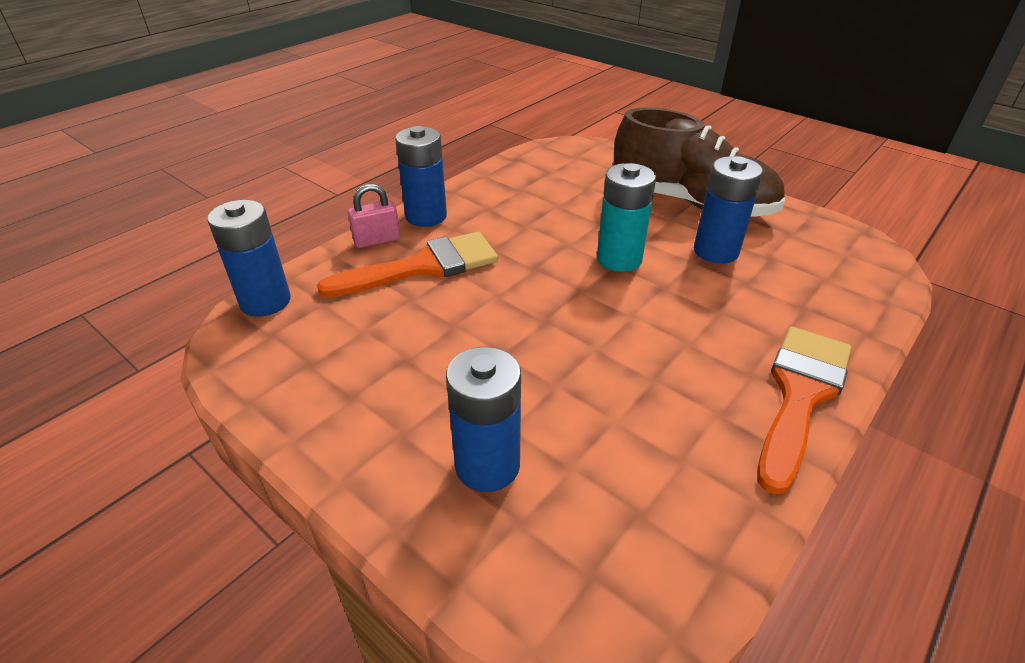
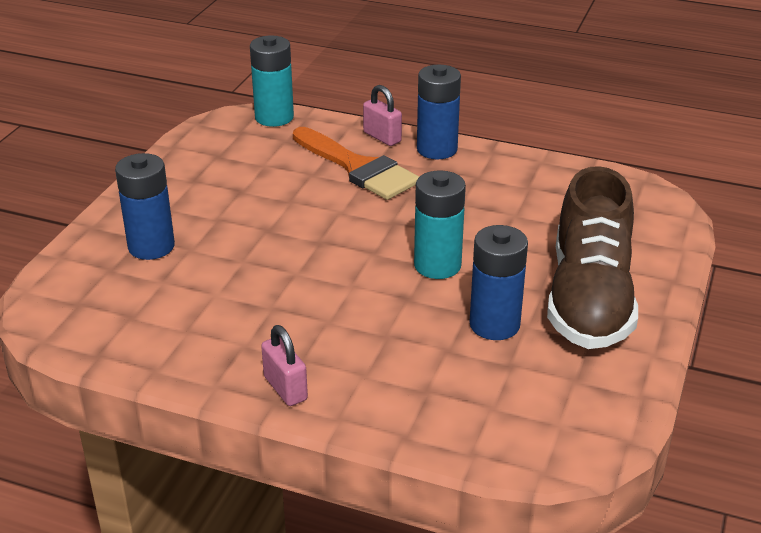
camera: 70 degrees right, 5 degrees down
(265, 301) = (274, 117): blue battery -> turquoise battery
(800, 395) = (285, 388): orange brush -> pink padlock

